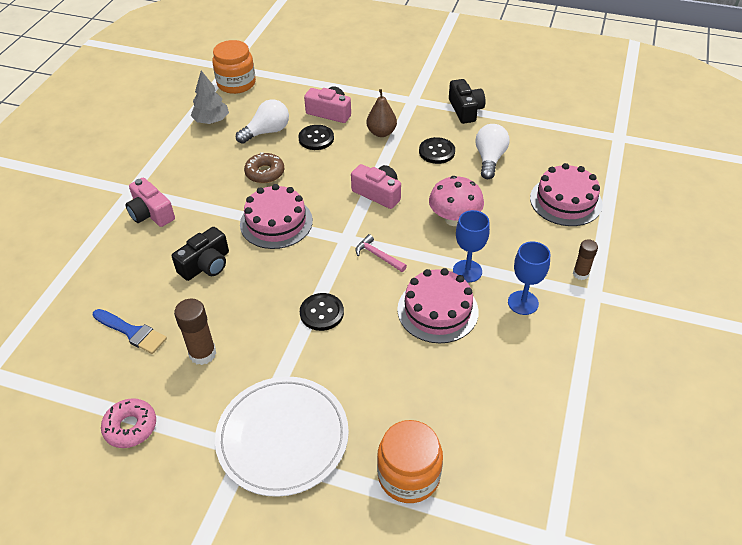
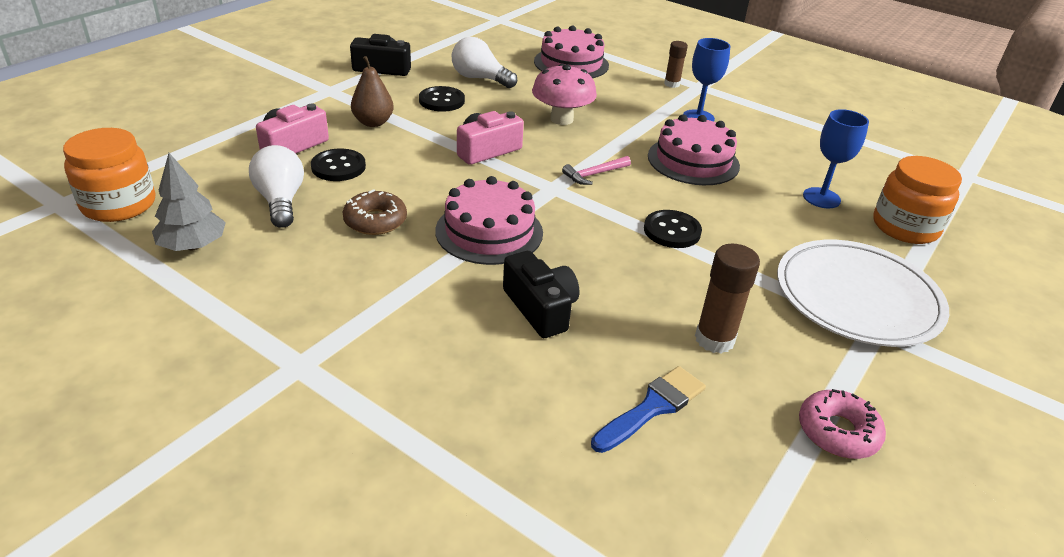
camera: 75 degrees left, 10 degrees down
(151, 213) = (382, 349): pink camera -> none
(467, 271) = (643, 132): blue goblet -> blue goblet (821, 198)

